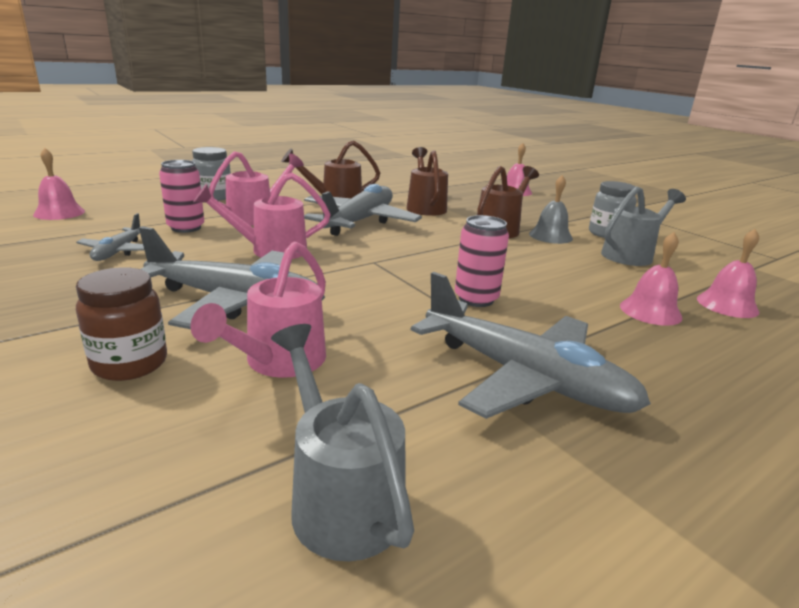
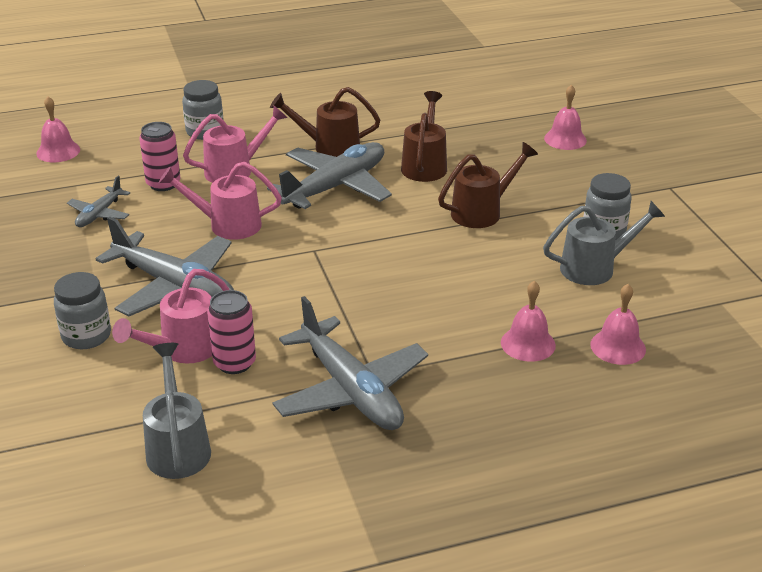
camera: 20 degrees right, 10 degrees up
(130, 364) = (86, 336): brown jar -> grey jar
(476, 299) = (375, 308): pink can -> pink can (234, 363)
(550, 236) = (530, 228): grey bell -> none

